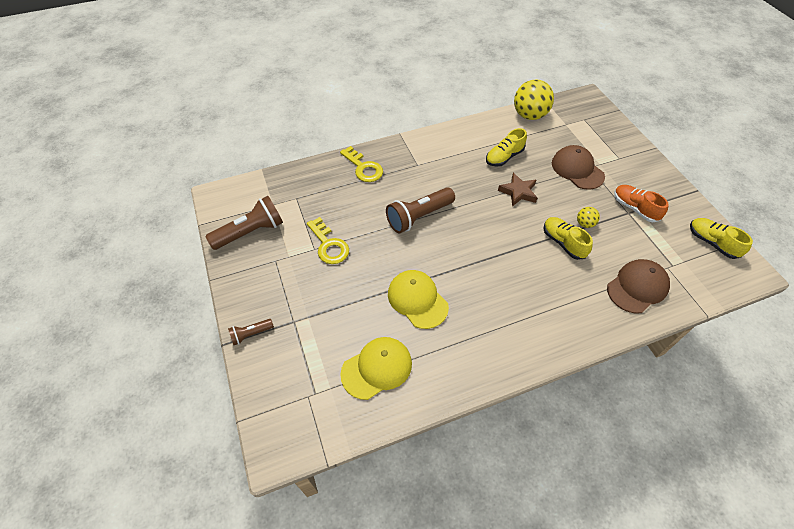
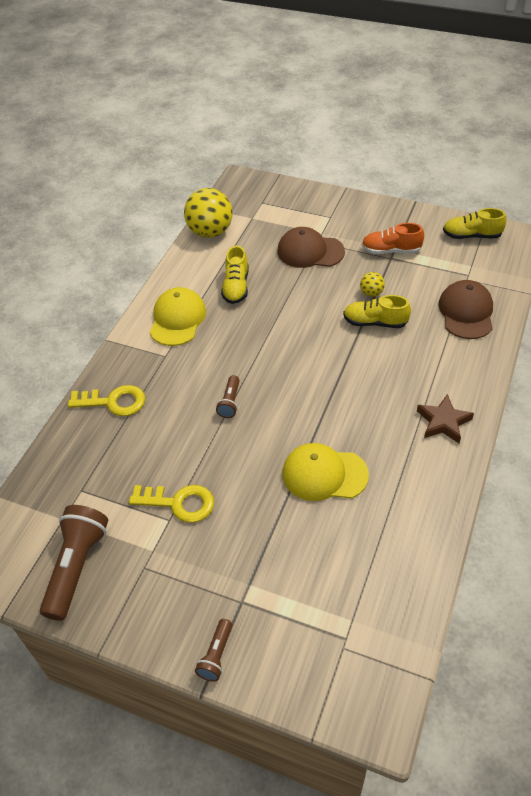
camera: 45 degrees left, 5 degrees down
(377, 368) = (367, 563): yellow cap -> yellow cap (177, 319)
(419, 217) = (230, 402): brown flashlight -> brown flashlight, size x0.51
(518, 192) = (287, 308): brown star -> brown star (443, 422)

